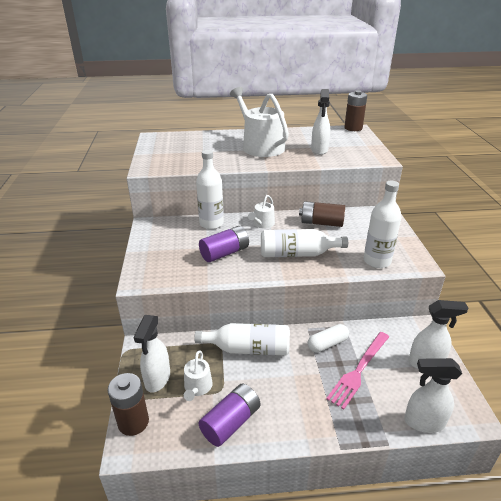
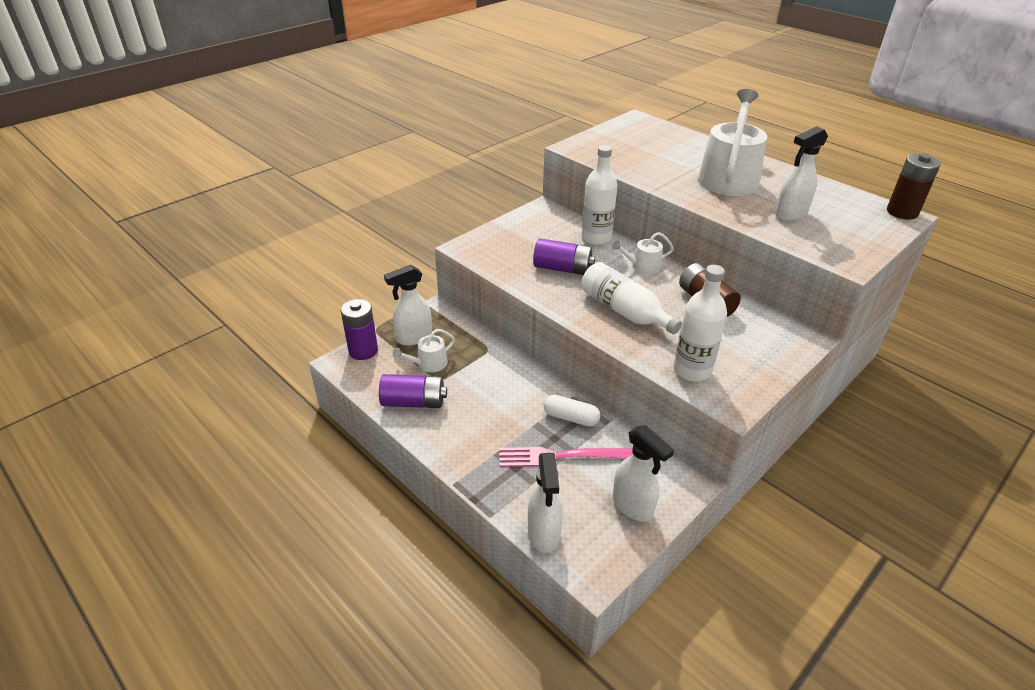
camera: 50 degrees right, 5 degrees up
(133, 422) = (363, 351): brown battery -> purple battery
(248, 349) = (503, 369): white bottle -> none
(423, 422) = (544, 533): white spray bottle -> white spray bottle turned 150 degrees counterclockwise

